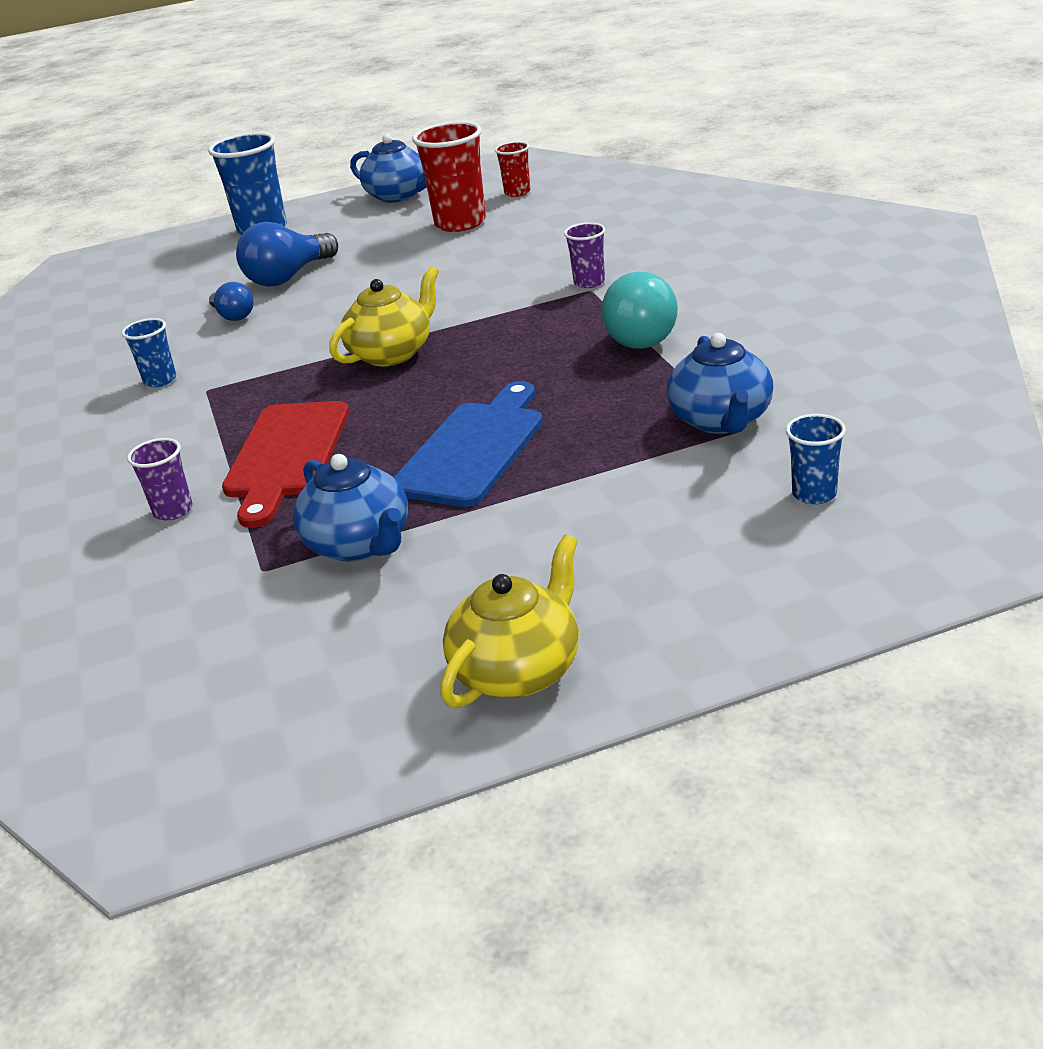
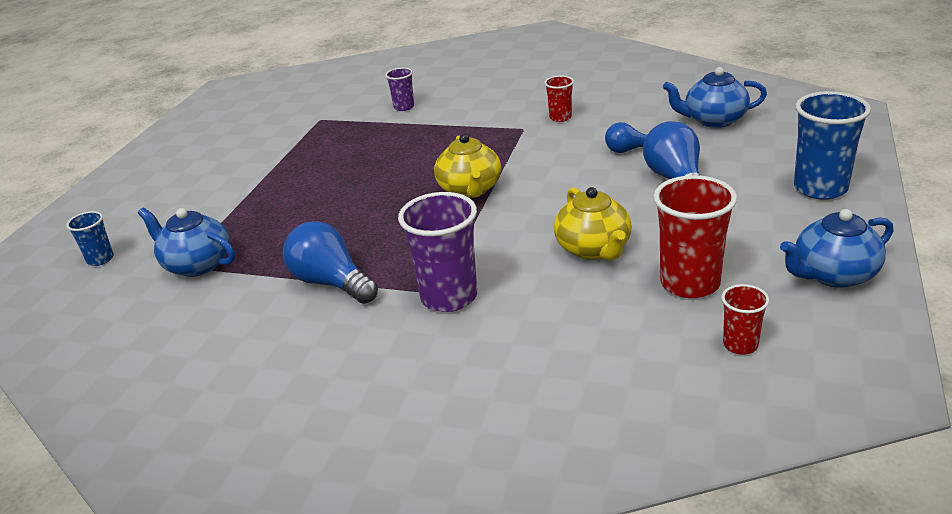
camera: 125 degrees right, 0 degrees up
(160, 380) = (560, 117): blue cup -> red cup
(286, 456) = (404, 138): red cutting board -> none
(359, 544) = (296, 141): blue teapot -> blue teapot (713, 120)
(473, 449) = (315, 185): blue cutting board -> none
(518, 670) = (163, 154): yellow teapot -> yellow teapot (593, 249)
(589, 282) = (449, 297): purple cup -> purple cup, size x1.90
(642, 335) = (331, 283): turquoise light bulb -> blue light bulb

